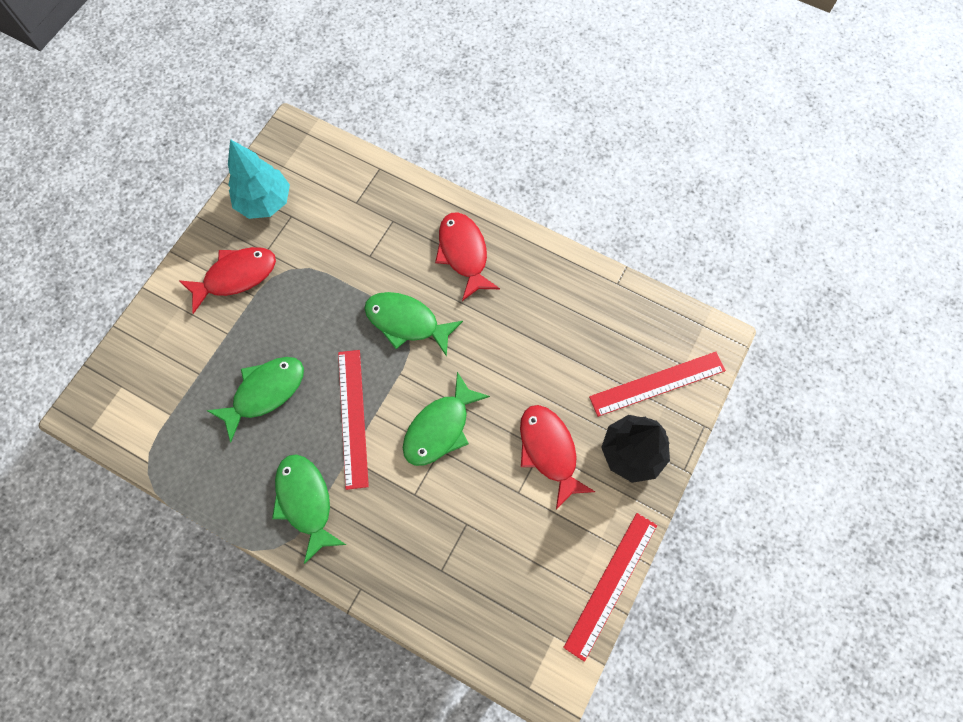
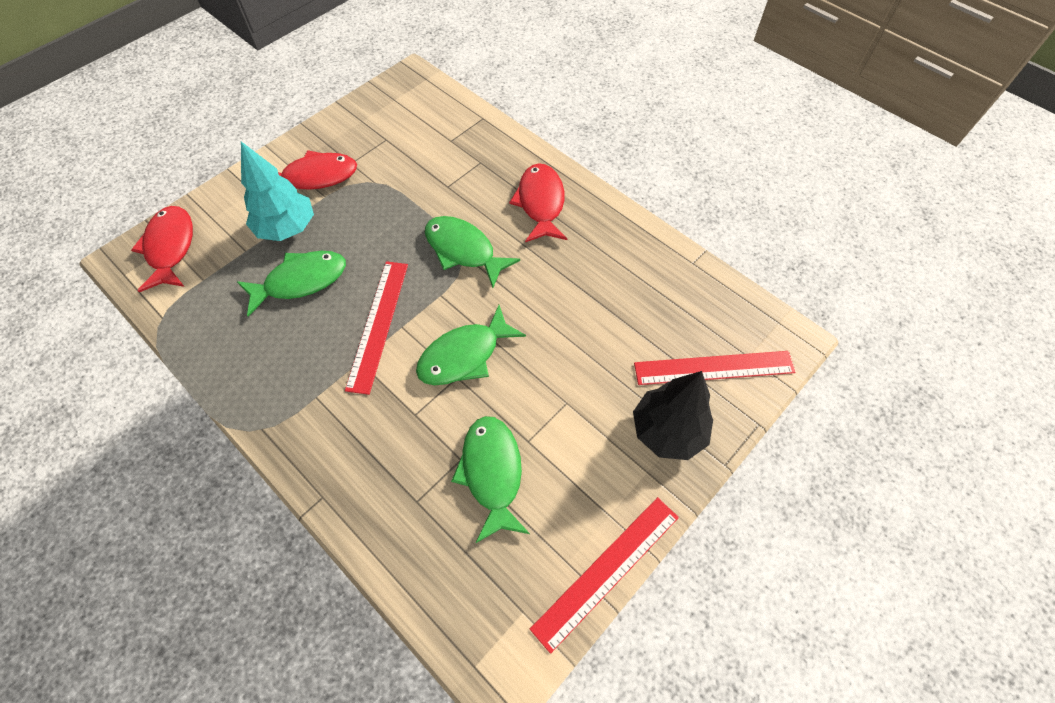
camera: 15 degrees right, 10 degrees down
(265, 202) = (366, 123): turquoise tree -> turquoise tree (287, 228)
(306, 501) = (300, 393): green fish -> green fish (492, 473)
(549, 451) = (575, 407): red fish -> red fish (170, 248)

